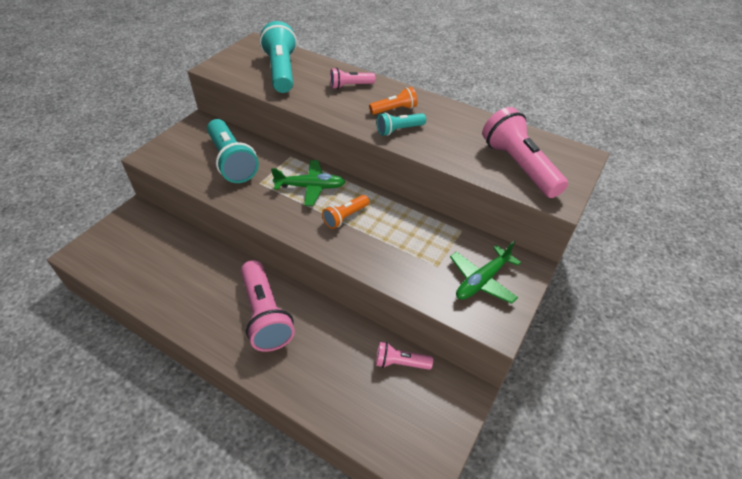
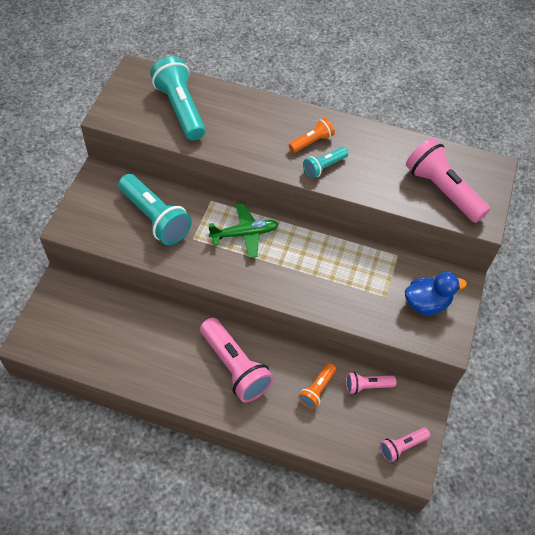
camera: 15 degrees left, 10 degrees up
(345, 217) = (289, 261): orange flashlight -> orange flashlight (317, 389)
(350, 86) = (258, 117): pink flashlight -> pink flashlight (402, 446)
(482, 280) = (426, 303): green plane -> blue duck

